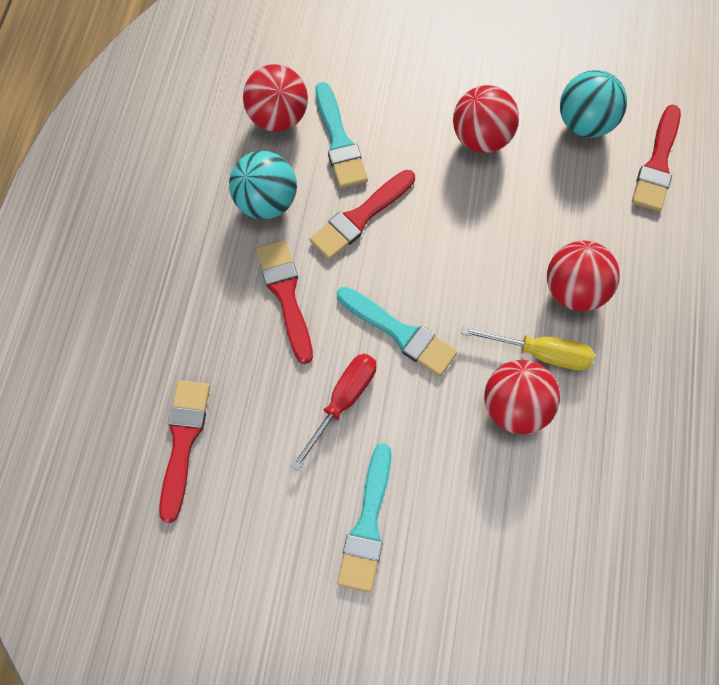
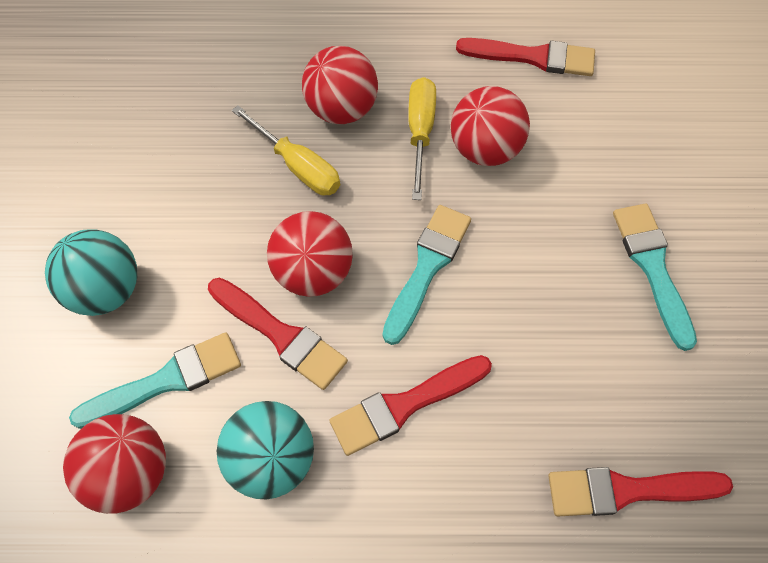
camera: 100 degrees left, 5 degrees down
(343, 401) = (525, 314): red screwdriver -> none
(367, 525) = (652, 267): turquoise brush -> turquoise brush turned 105 degrees counterclockwise
(481, 138) = (152, 215): red ball -> red ball (313, 272)
(515, 247) = (298, 166): none -> yellow screwdriver
(584, 123) = (127, 114): turquoise ball -> turquoise ball (106, 290)
(657, 164) = (178, 48): red brush -> red brush (533, 57)

